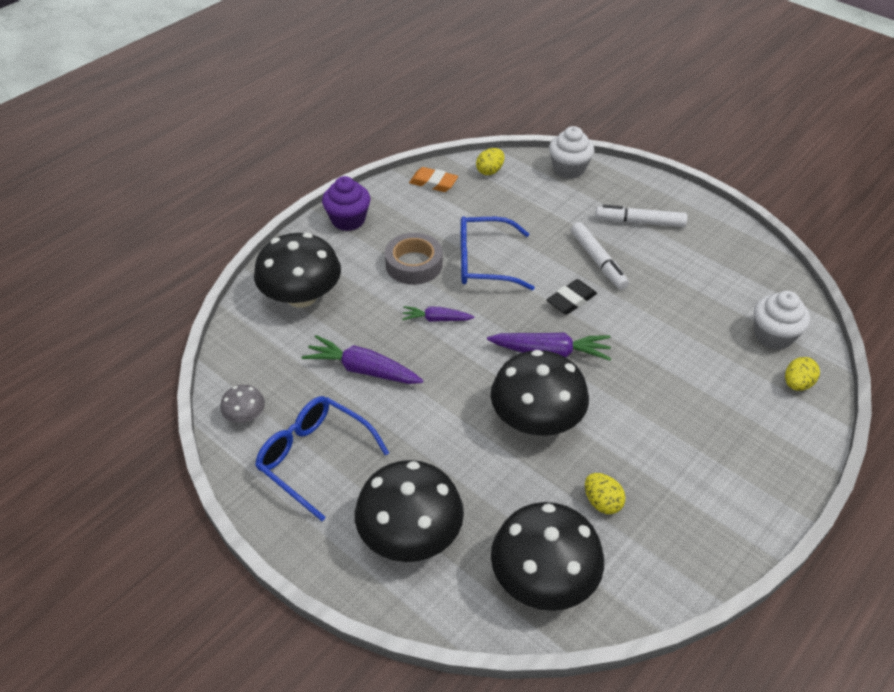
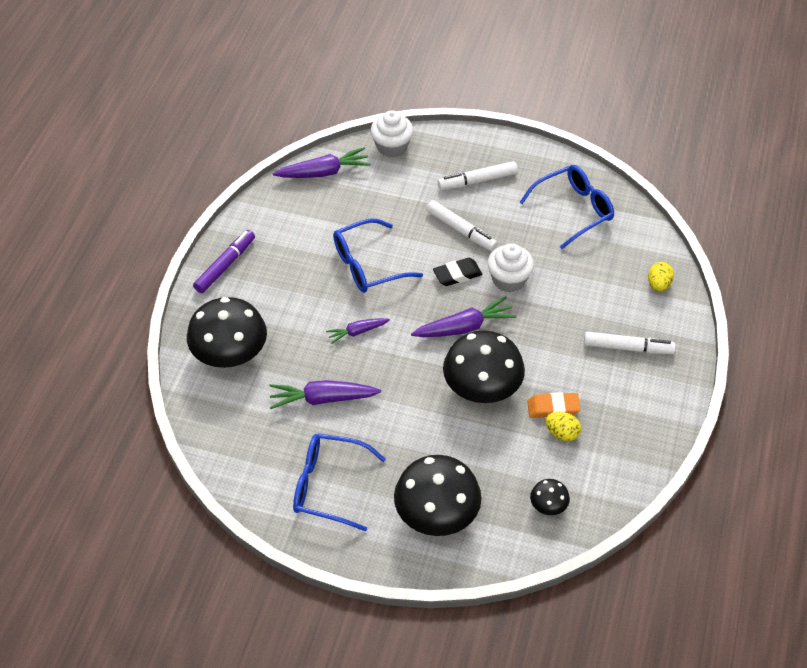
camera: 25 degrees left, 5 degrees up
(245, 415) = (250, 474): grey mushroom -> none
(348, 220) = (225, 265): purple cupcake -> purple marker
(414, 264) = (309, 288): grey tape -> none
(433, 183) = (280, 202): orange eraser -> orange eraser (553, 408)
(490, 171) = (324, 172): yellow egg -> purple carrot
(543, 578) = (548, 505): black mushroom -> black mushroom, size x0.46
(571, 300) = (457, 274): black eraser -> black eraser turned 45 degrees clockwise
(728, 438) = (628, 348): none -> white marker
(730, 279) = (573, 210): none -> blue glasses
(773, 335) = (625, 249): white cupcake -> white cupcake (509, 280)

